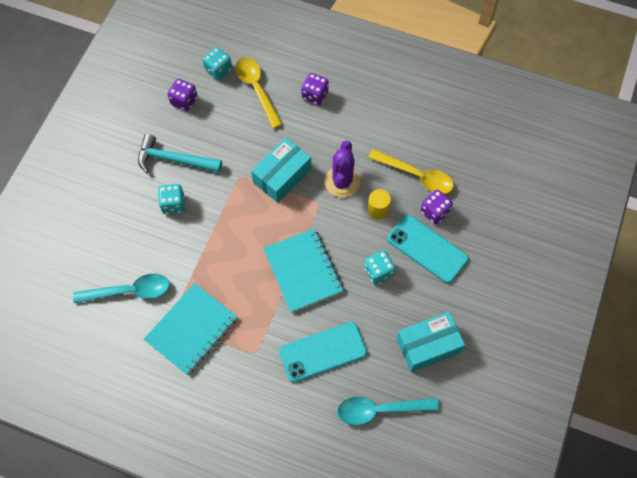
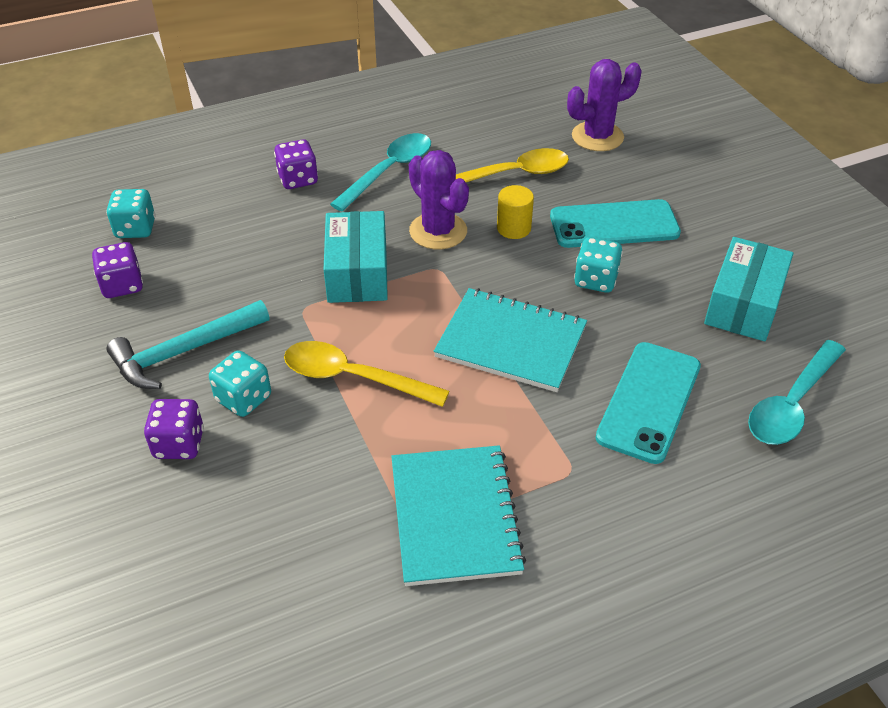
camera: 45 degrees left, 20 degrees down
(129, 291) = (303, 546): turquoise spoon -> turquoise spoon (389, 171)
(256, 89) = (214, 216): yellow spoon -> yellow spoon (353, 377)
(435, 212) = (575, 191): purple dice -> purple dice (179, 444)
(491, 187) = (597, 137): none -> purple cactus

